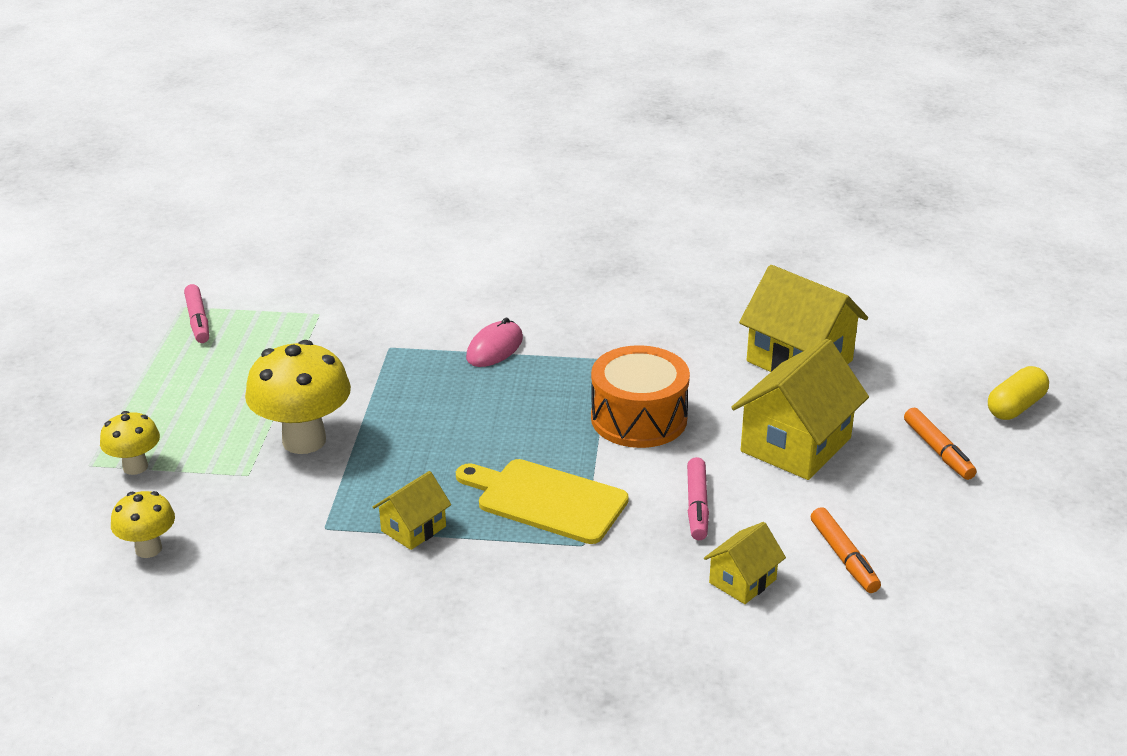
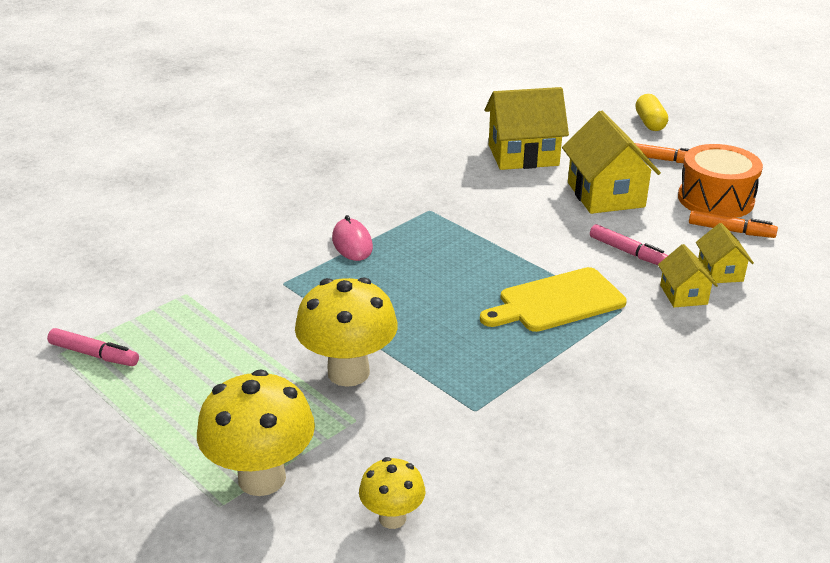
camera: 50 degrees left, 0 degrees up
(135, 467) = (262, 478): yellow mushroom -> yellow mushroom, size x1.81
(413, 529) = (525, 370): yellow house -> yellow house (683, 294)
(639, 418) = (510, 229): orange drum -> orange drum (715, 199)

